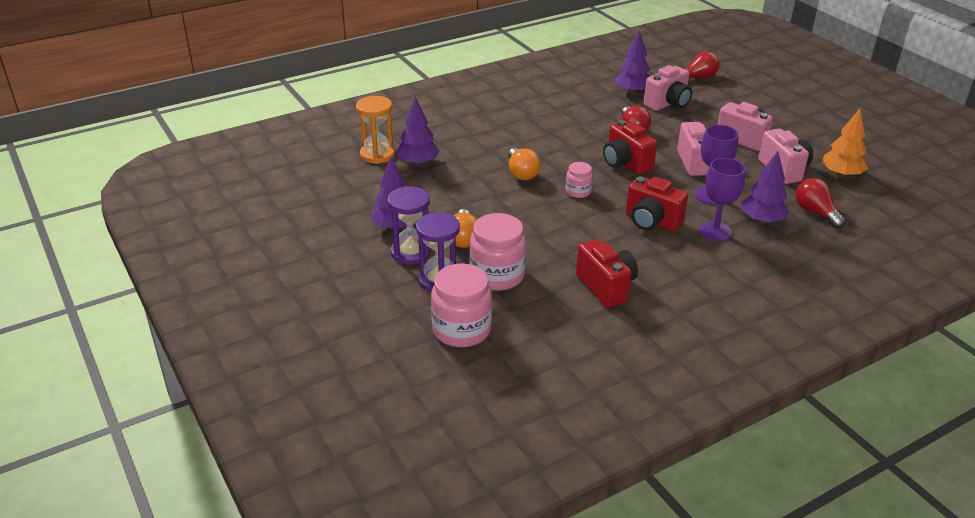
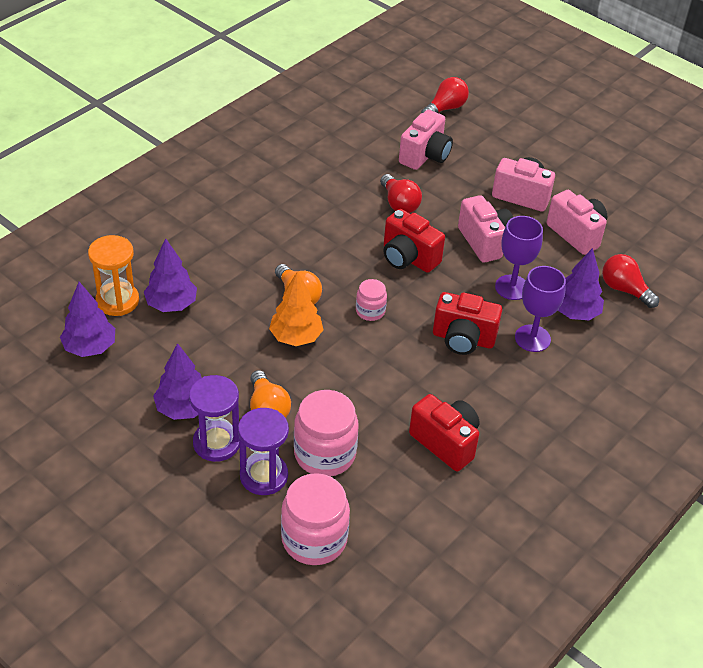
camera: 20 degrees left, 10 degrees up
(632, 92) = (379, 144): purple tree -> purple tree (90, 347)
(841, 175) = (635, 230): orange tree -> orange tree (296, 337)

